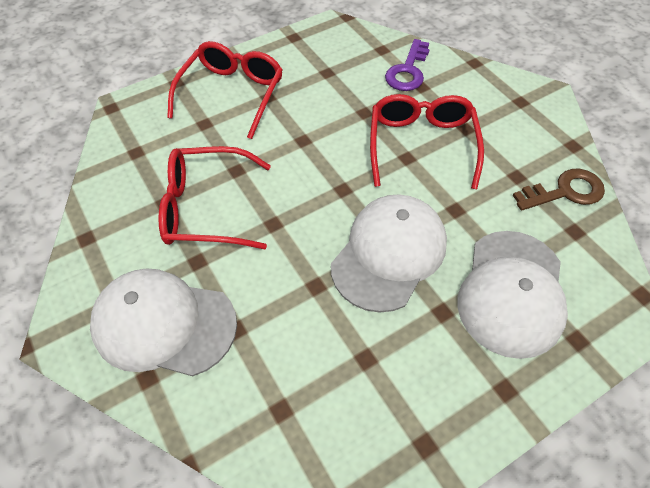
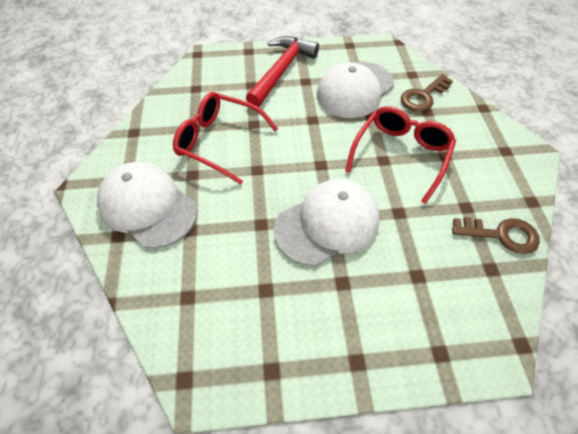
camera: 25 degrees right, 0 degrees up
(232, 94) = (281, 71): red glasses -> red hammer
(408, 71) = (423, 97): purple key -> brown key
(511, 292) = (406, 292): white cap -> white cap (355, 89)

